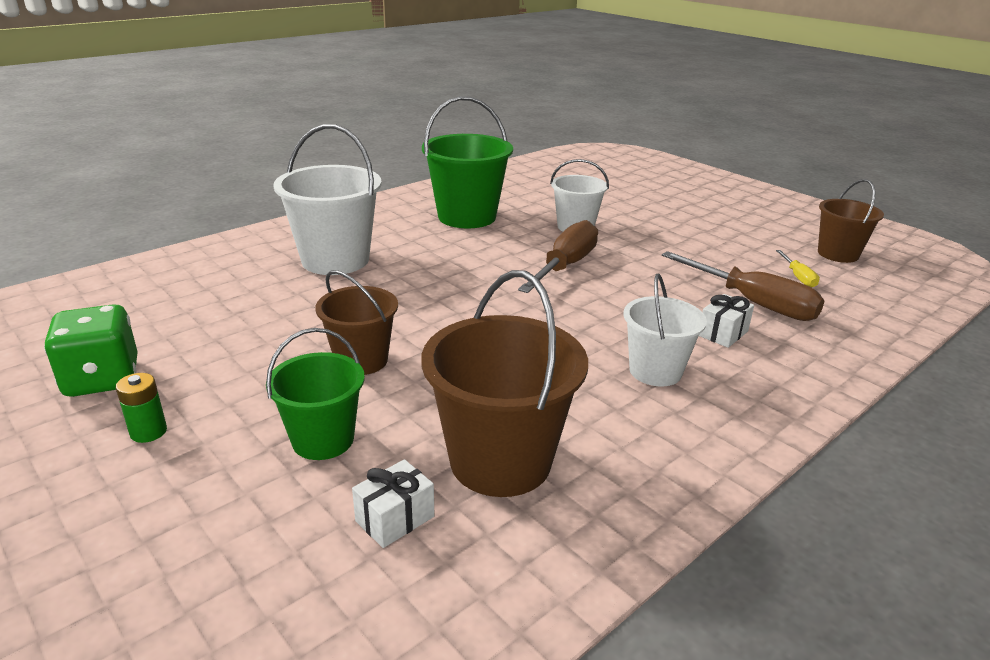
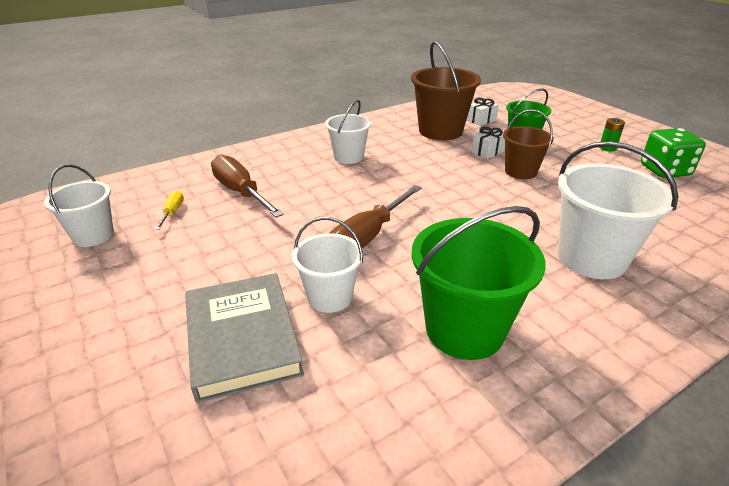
camera: 170 degrees left, 5 degrees up
(622, 208) = (242, 338): none -> grey book
(723, 333) = (288, 173): white gift -> white gift (487, 152)
(838, 254) = (93, 235): brown bucket -> white bucket

